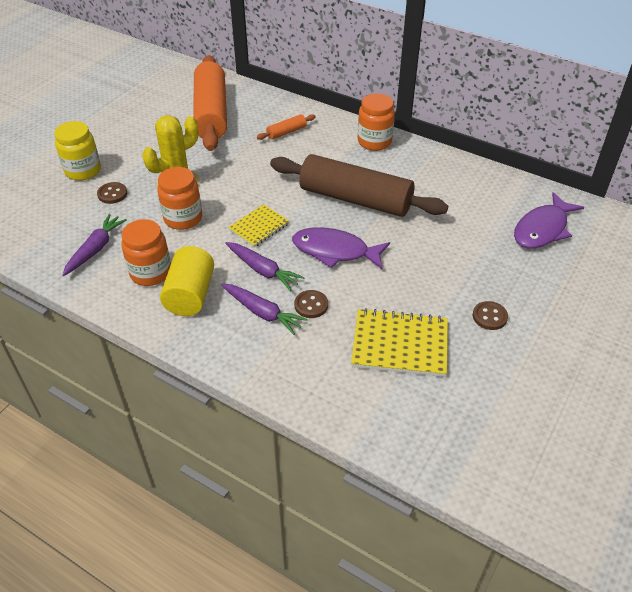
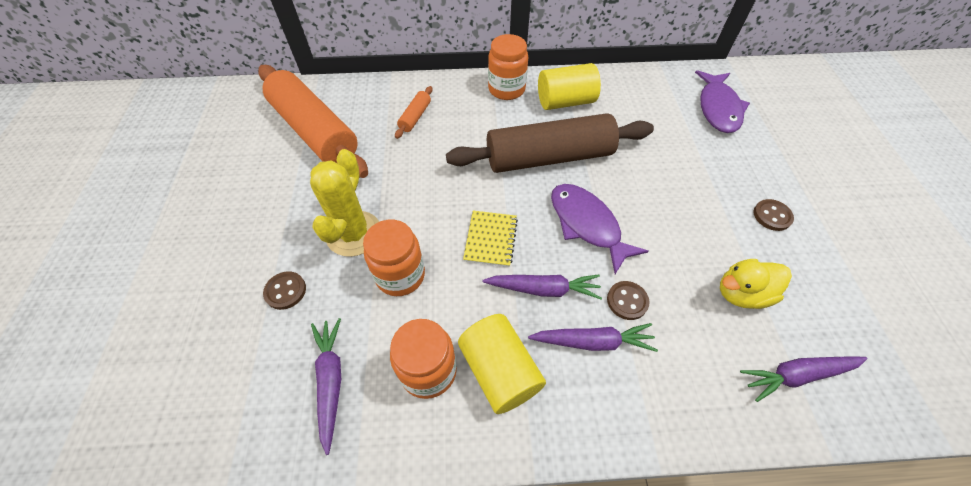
camera: 35 degrees left, 10 degrees up
(83, 170) = (218, 280): yellow jar -> none
(335, 251) = (587, 224): purple fish -> purple fish turned 75 degrees clockwise
(380, 405) = (796, 375): none -> purple carrot
(400, 345) = (741, 293): yellow notebook -> yellow duck
(412, 169) = (565, 102): none -> yellow cylinder

